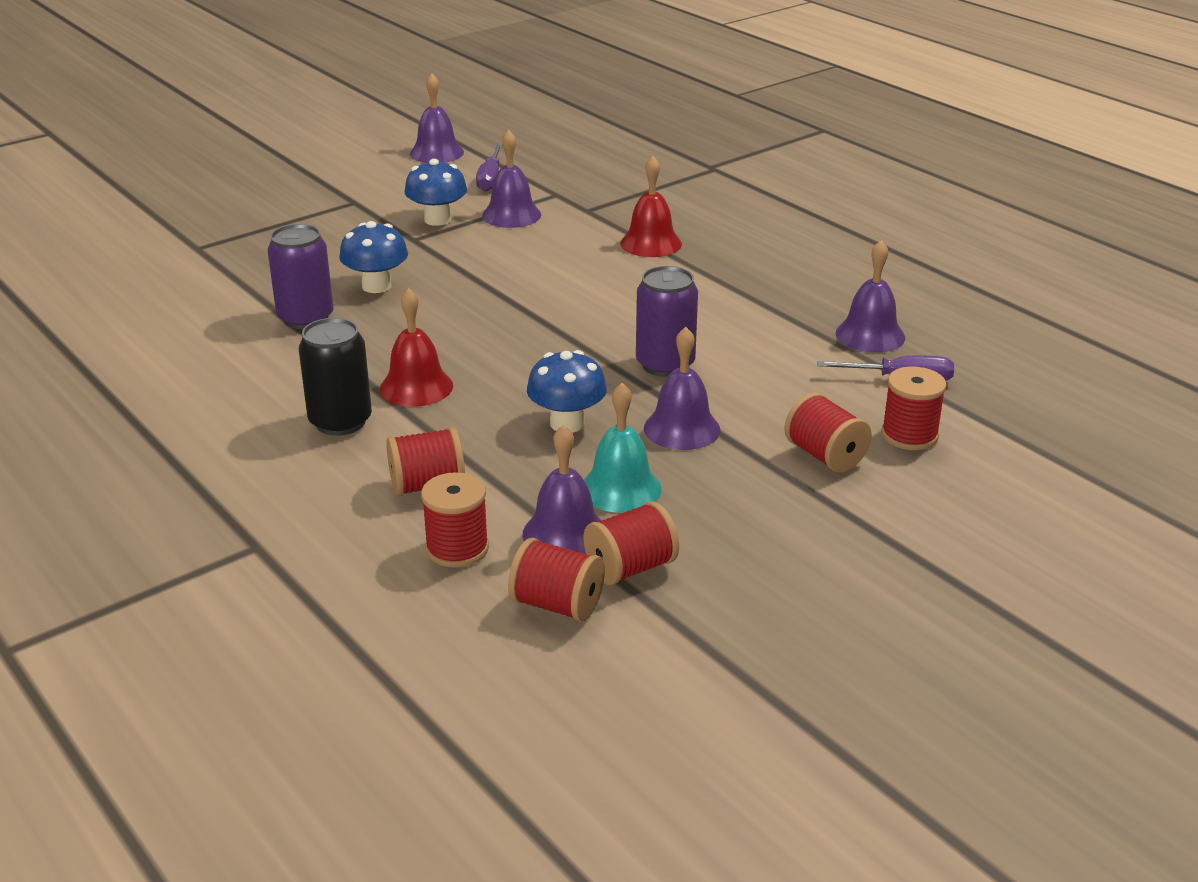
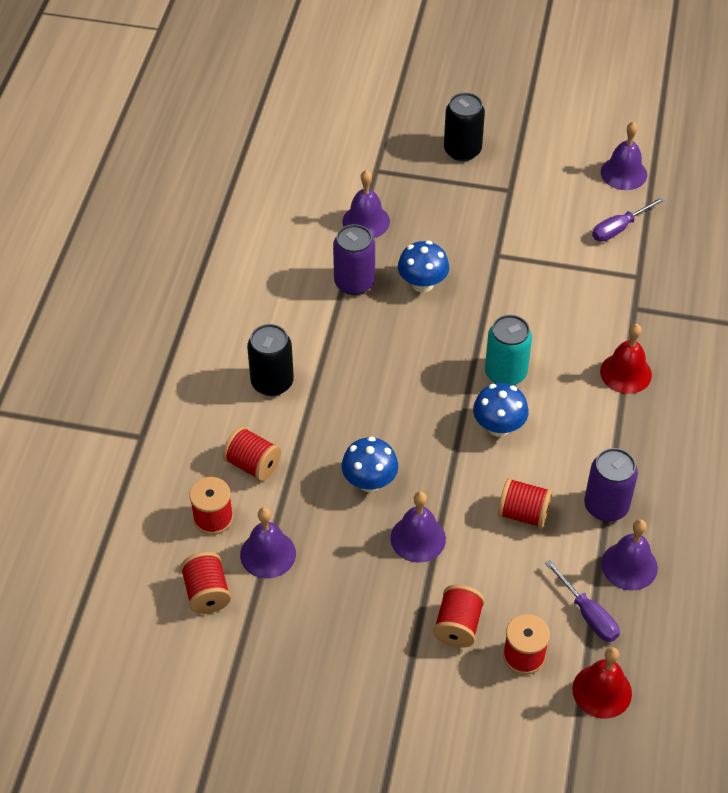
camera: 50 degrees right, 20 degrees up
(265, 201) = (462, 150): none -> black can
(416, 387) = (337, 387): red bell -> red bell (602, 691)
(437, 219) = (533, 246): blue mushroom -> blue mushroom (498, 427)
(511, 215) = (582, 276): purple bell -> purple bell (366, 221)
(556, 294) = (505, 373): none -> turquoise can
(620, 488) = (331, 550): turquoise bell -> none
(630, 568) = (264, 603): red spool -> red spool (523, 513)
(665, 364) = (480, 483): purple can -> purple can (606, 506)

